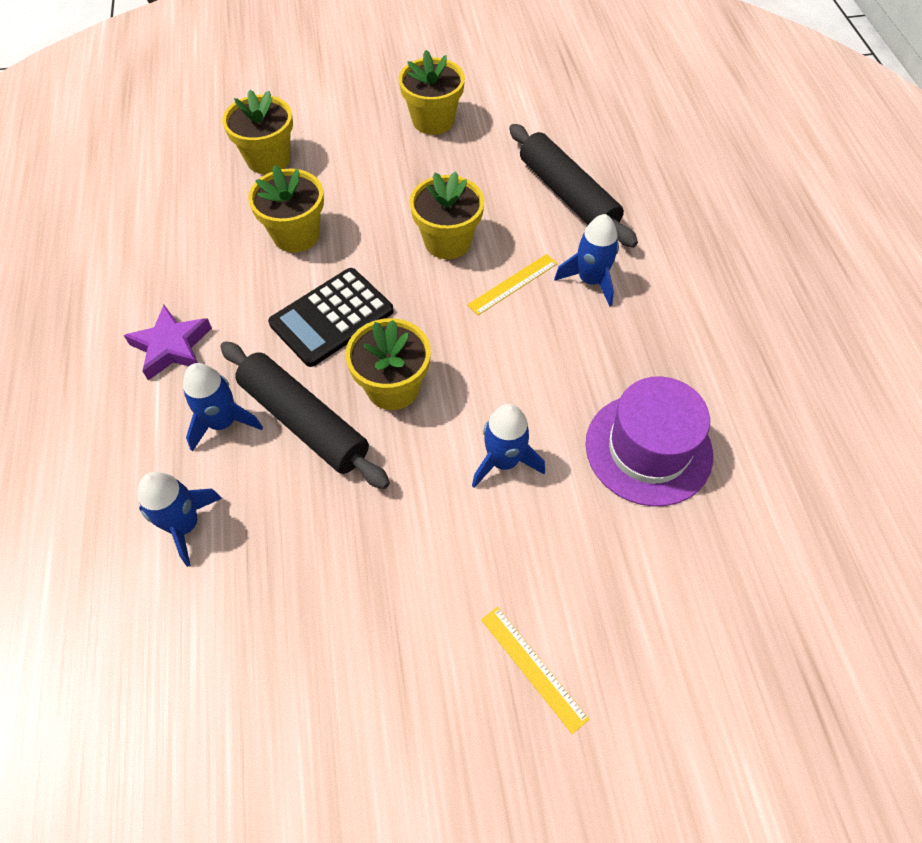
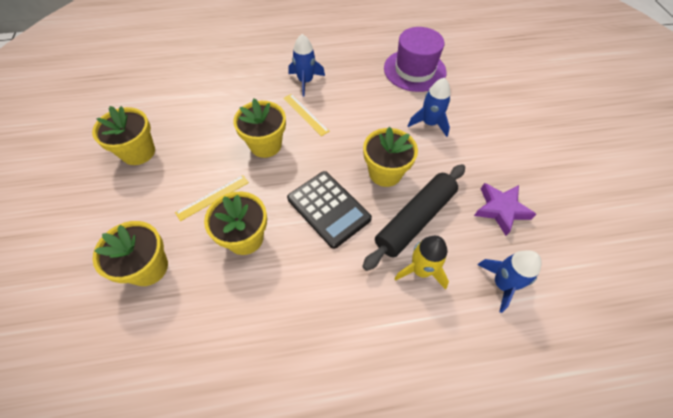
camera: 90 degrees left, 0 degrees up
(172, 347) = (355, 318): purple star -> purple star (501, 209)
(222, 423) = (421, 270): blue rocket -> yellow rocket
(533, 668) = (536, 117): yellow ruler -> yellow ruler (212, 197)
(567, 195) = (234, 86): black rolling pin -> none

